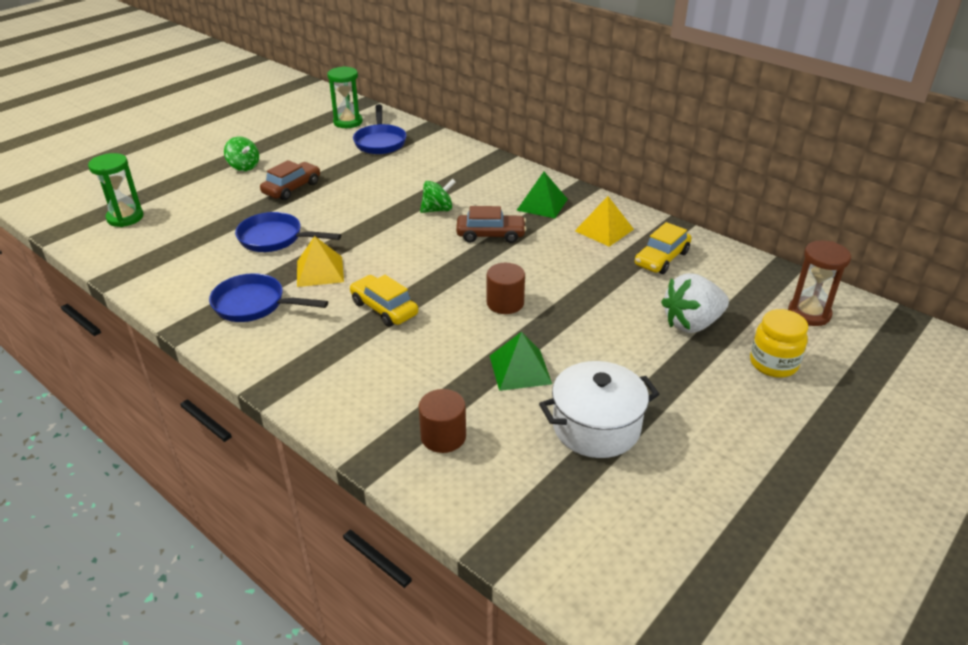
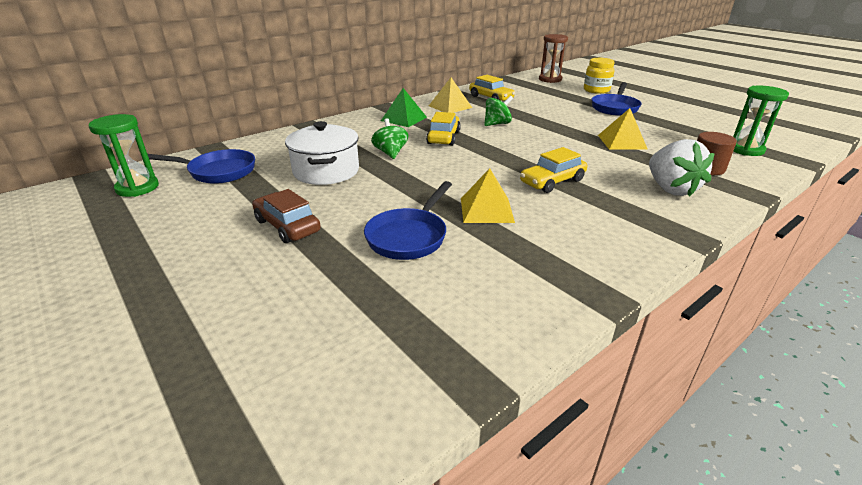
camera: 80 degrees left, 5 degrees down
(125, 218) = (267, 396): green hourglass -> green hourglass (745, 149)
(244, 167) = (185, 265): green spinning top -> green spinning top (497, 124)
(254, 305) = (549, 248): blue pan -> blue pan (615, 108)
(491, 235) = (443, 137): brown car -> yellow car
(505, 303) = (542, 140): brown cylinder -> none
(520, 369) = (622, 142): green pyramid -> yellow pyramid
(596, 427) = (670, 129): white pot -> white pot (326, 171)
(692, 324) = (562, 100): white strawberry -> white strawberry (670, 189)

